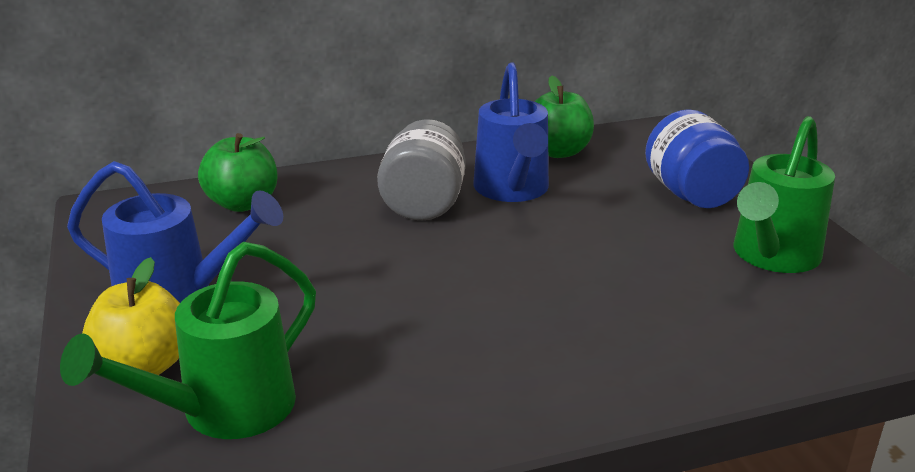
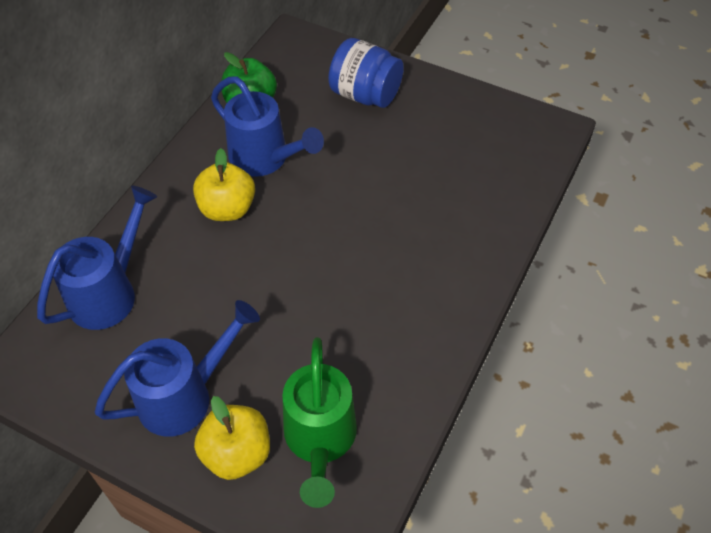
camera: 45 degrees left, 25 degrees up
(243, 203) = (109, 293): green apple -> blue watering can
(424, 204) = (227, 209): grey jar -> yellow apple
(772, 256) = (451, 121): green watering can -> none

